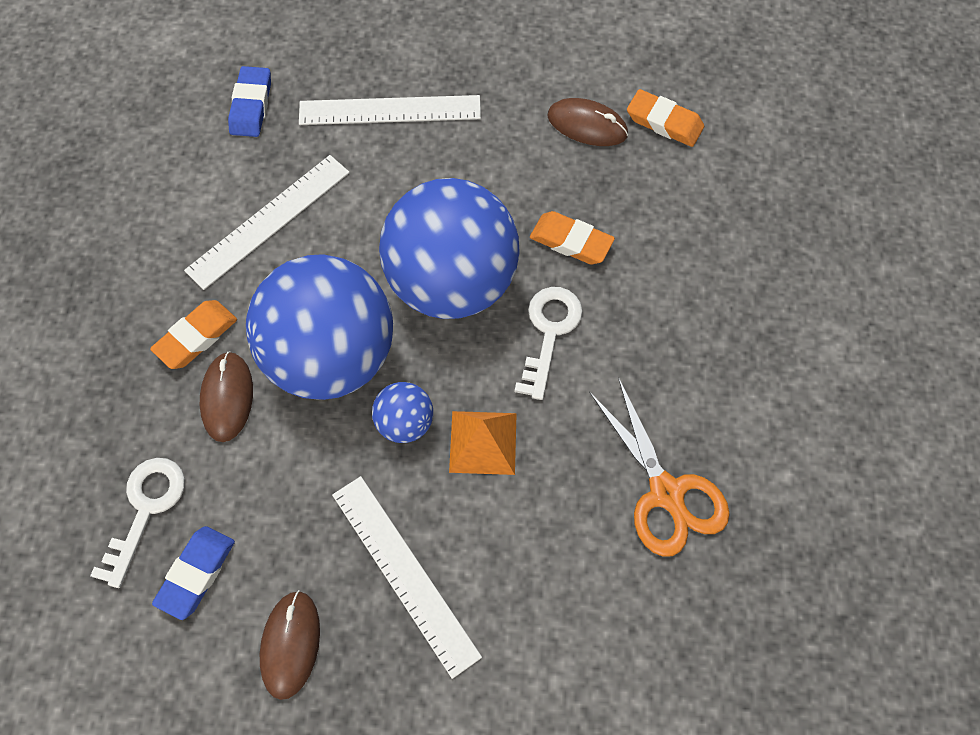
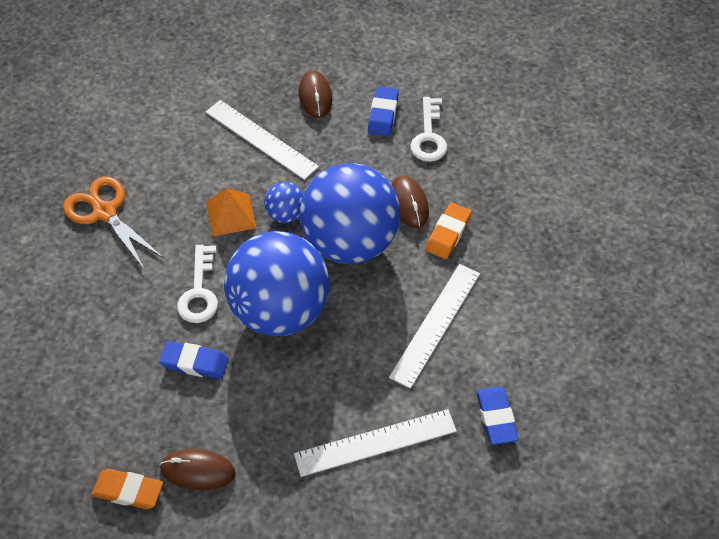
camera: 165 degrees right, 10 degrees down
(571, 241) = (194, 363): orange eraser -> blue eraser

